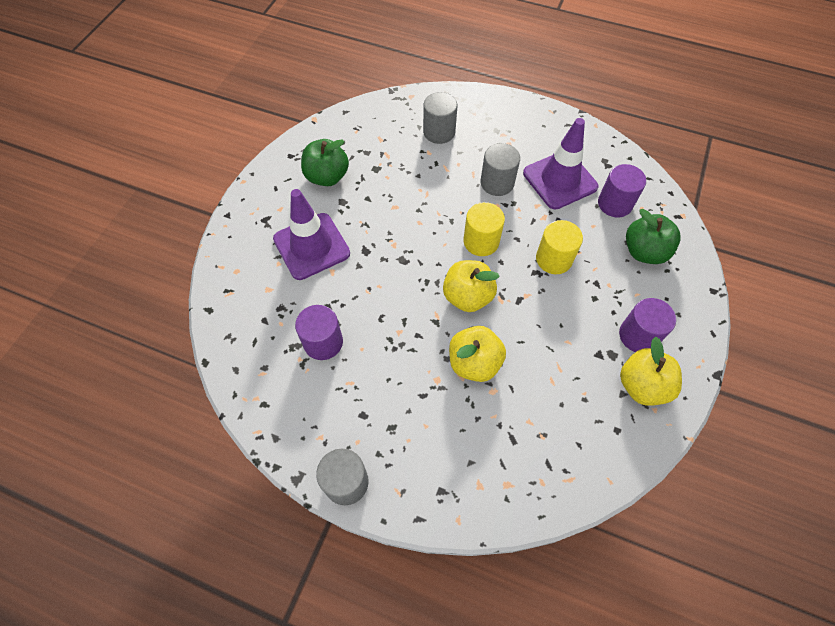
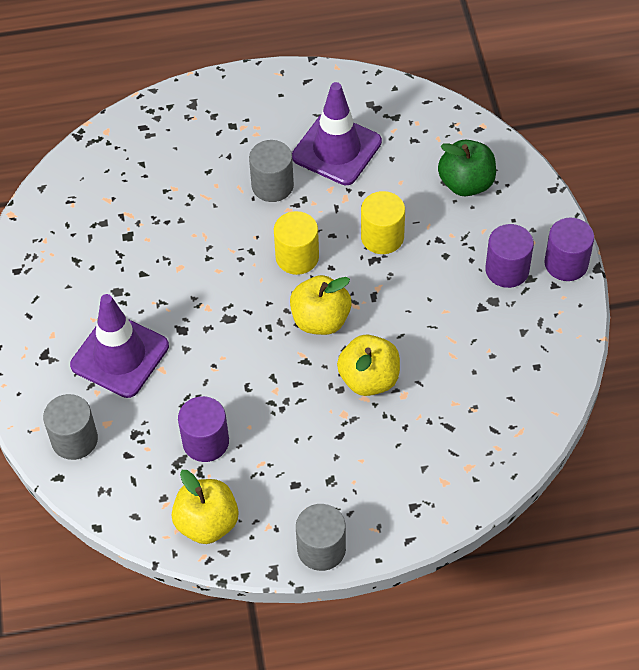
camera: 30 degrees left, 5 degrees down
(327, 177) = (79, 273): green apple -> none
(439, 132) = (169, 159): grey cylinder -> grey cylinder (74, 439)
(614, 204) = (408, 147): purple cylinder -> purple cylinder (566, 263)
(642, 385) = (536, 315): yellow apple -> yellow apple (207, 523)

